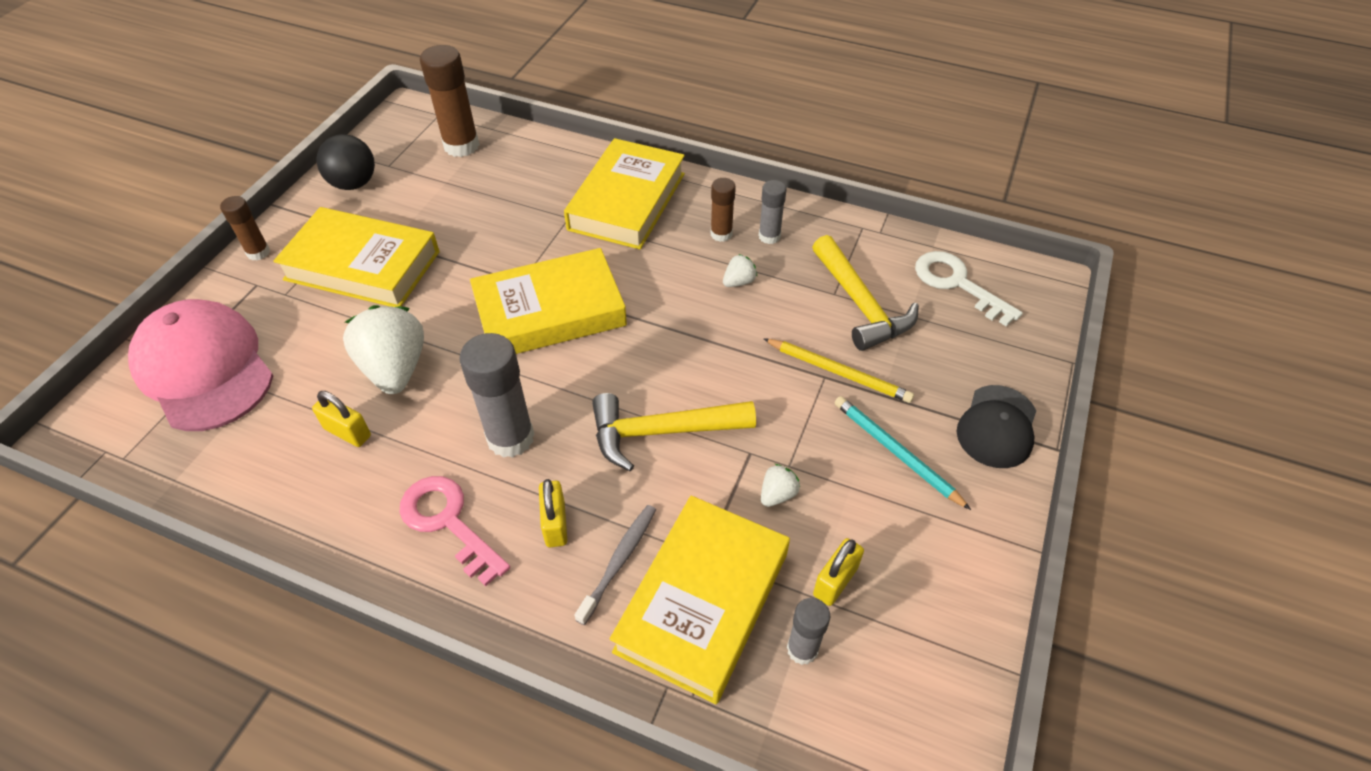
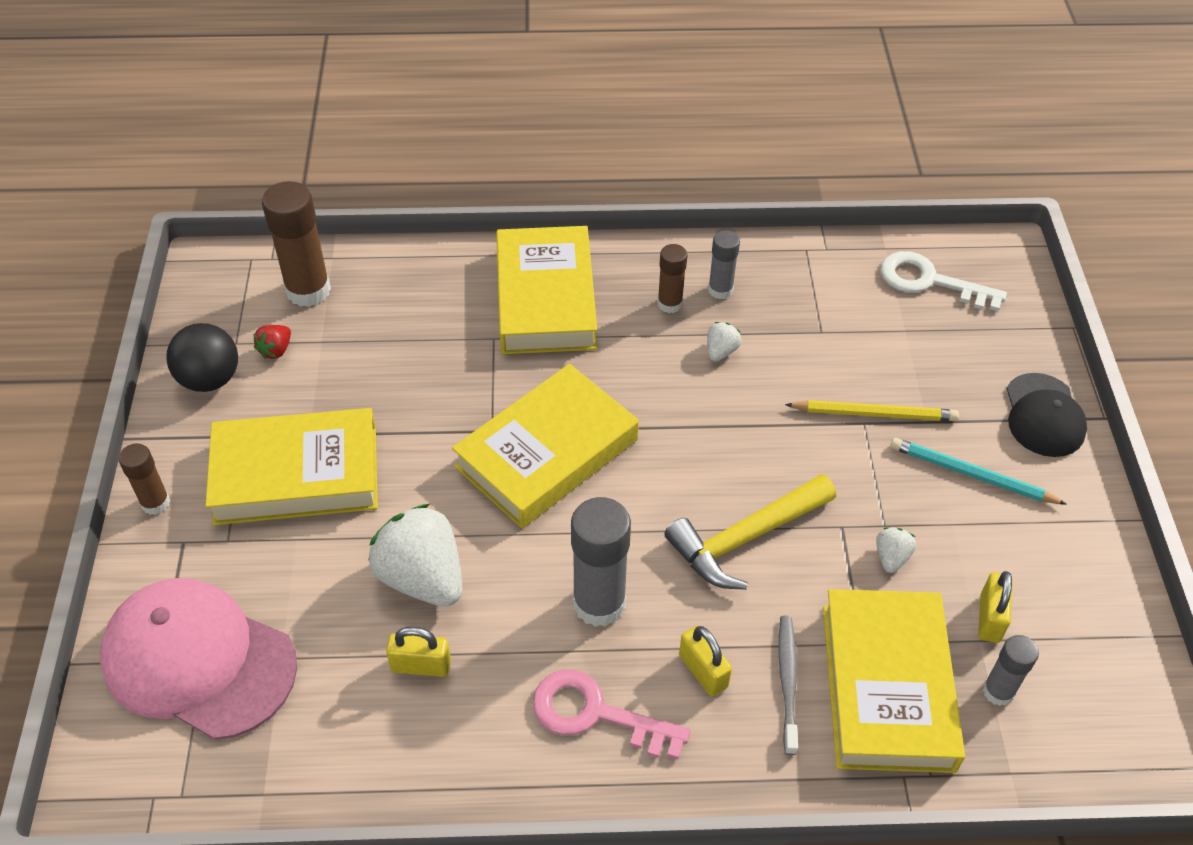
camera: 25 degrees left, 0 degrees up
(411, 178) = (276, 350): none -> red strawberry
(860, 304) = (853, 335): yellow hammer -> none

